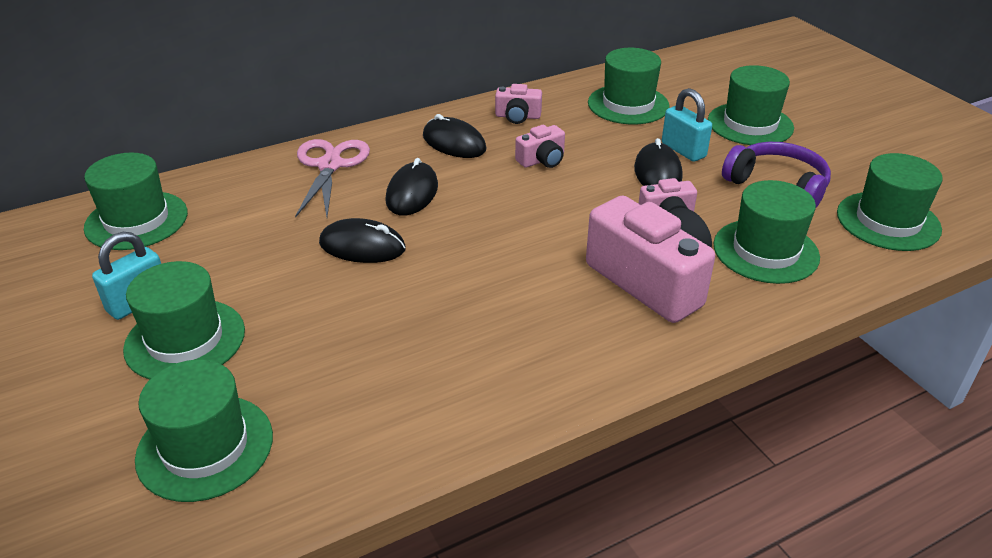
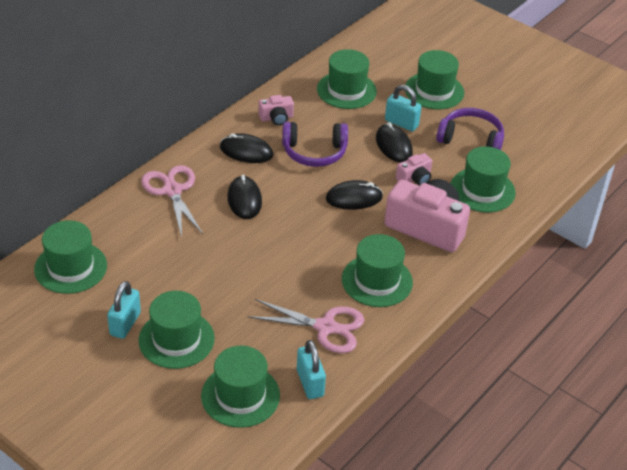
camera: 25 degrees left, 5 degrees up
(323, 460) = (310, 383): none -> turquoise padlock
(362, 246) = (239, 248): black mouse -> black mouse (354, 198)
(407, 380) = (325, 327): none -> pink scissors
(542, 160) = (314, 152): pink camera -> purple headphones
(888, 221) = (543, 151): green hat -> green hat (377, 281)

